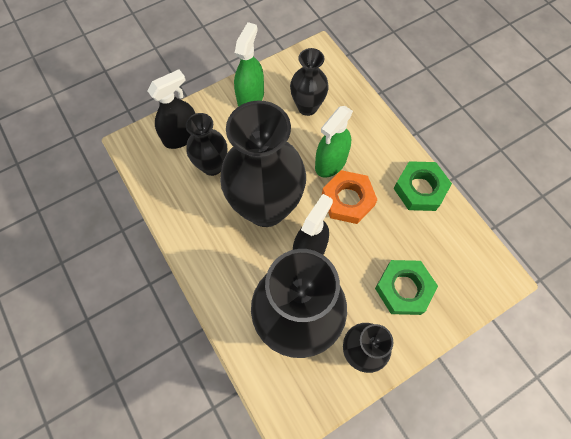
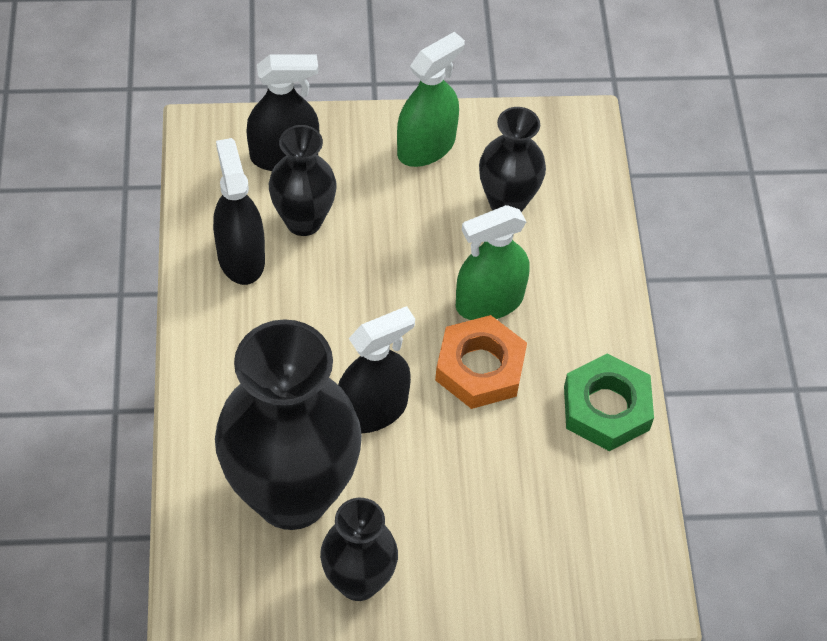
camera: 25 degrees right, 10 degrees down
(191, 202) = (241, 257): none -> black spray bottle
(266, 208) = (347, 318): black vase -> none
(404, 289) = (481, 533): green nut -> none

